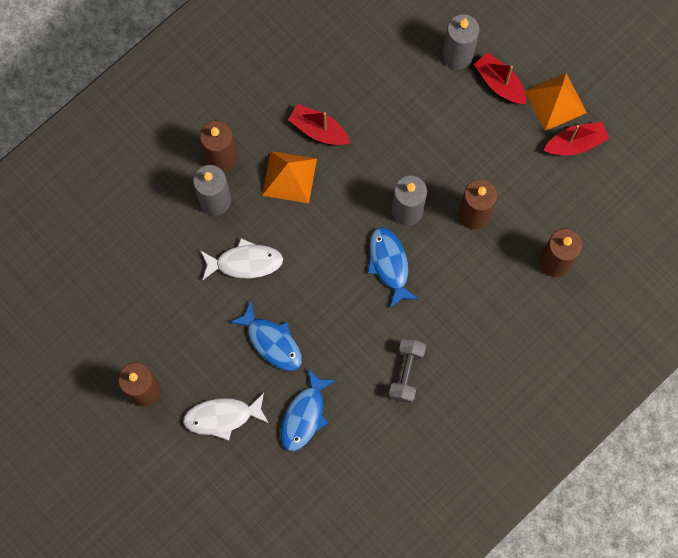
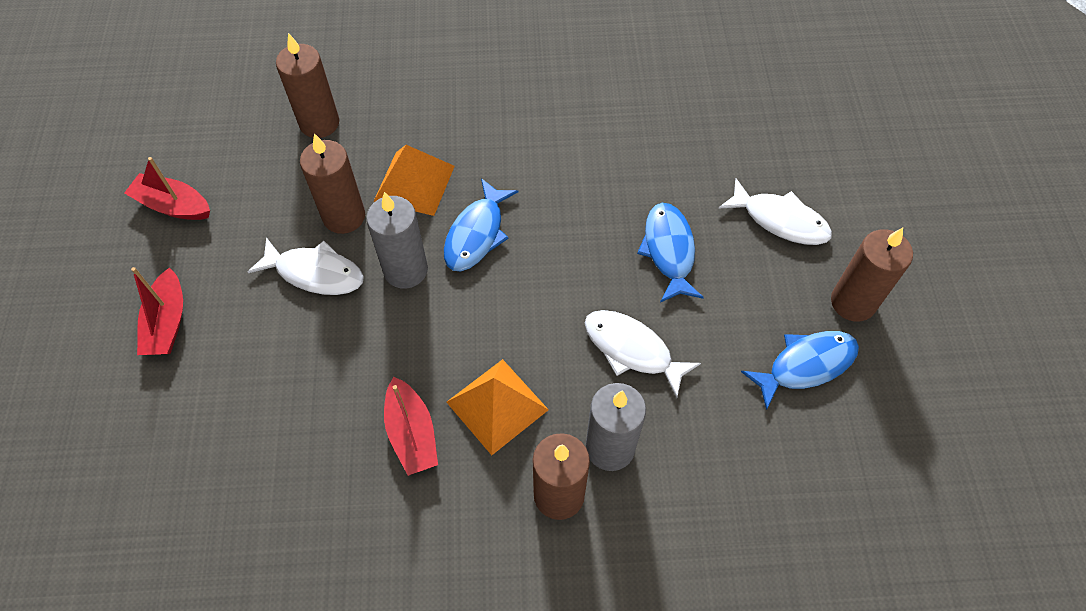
camera: 140 degrees left, 15 degrees down
(304, 415) = (690, 166): blue fish -> blue fish (806, 365)
(406, 373) = (555, 133): grey dumbbell -> none
(453, 169) = (315, 273): none -> white fish
(457, 55) = (171, 391): grey candle -> none
(555, 101) = (139, 259): orange pyramid -> orange pyramid (414, 183)

